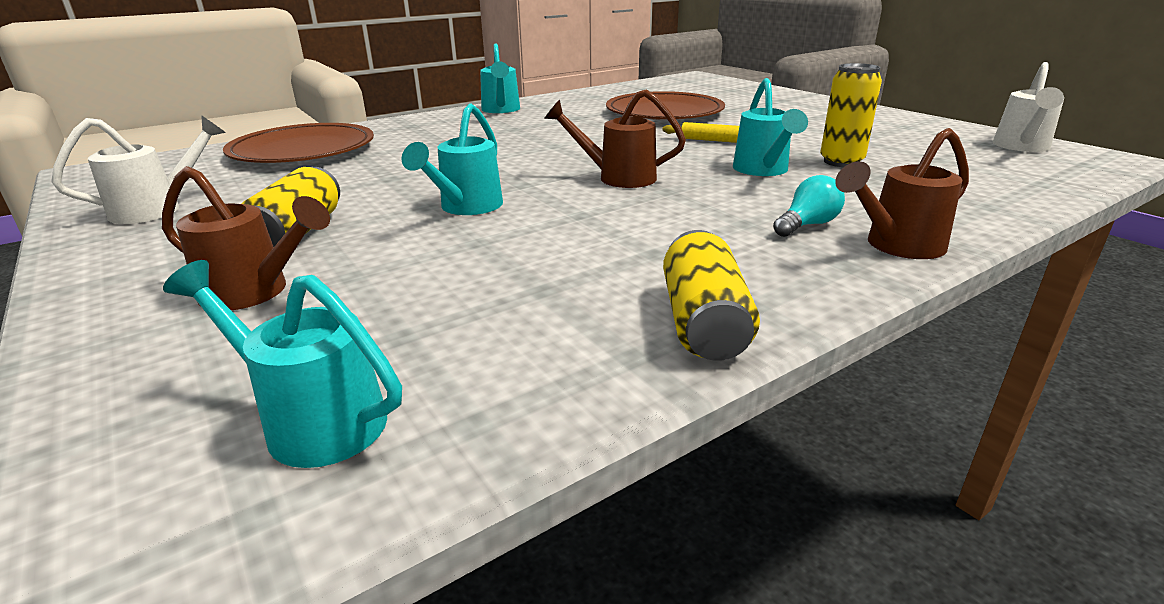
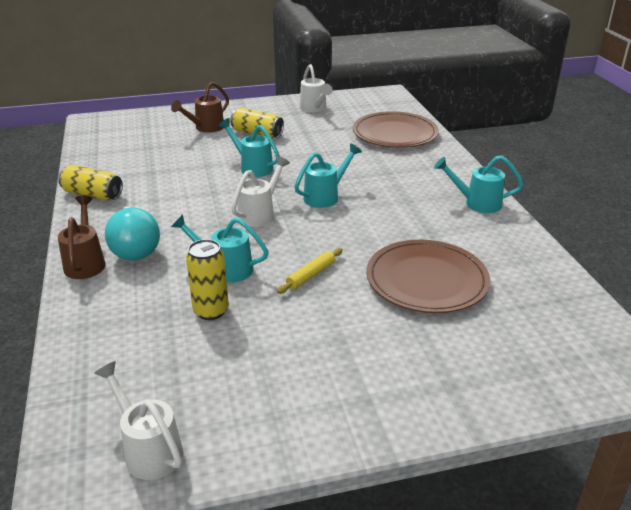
camera: 110 degrees right, 5 degrees up
(312, 420) = (120, 136): turquoise watering can -> turquoise watering can (325, 196)
(617, 178) = (260, 214): brown watering can -> white watering can
(807, 225) = (134, 248): turquoise light bulb -> turquoise light bulb, size x1.87

